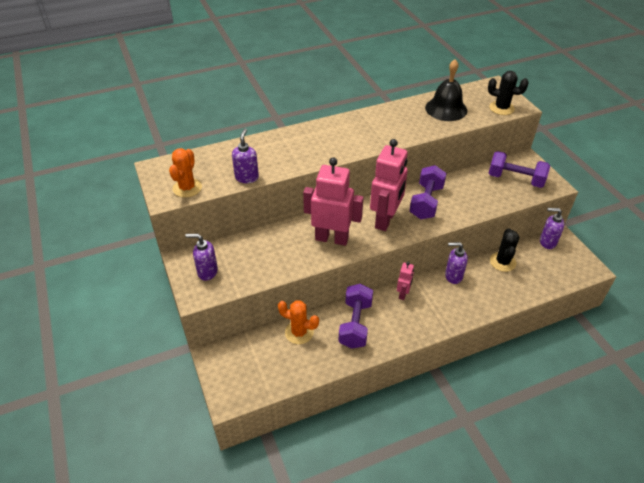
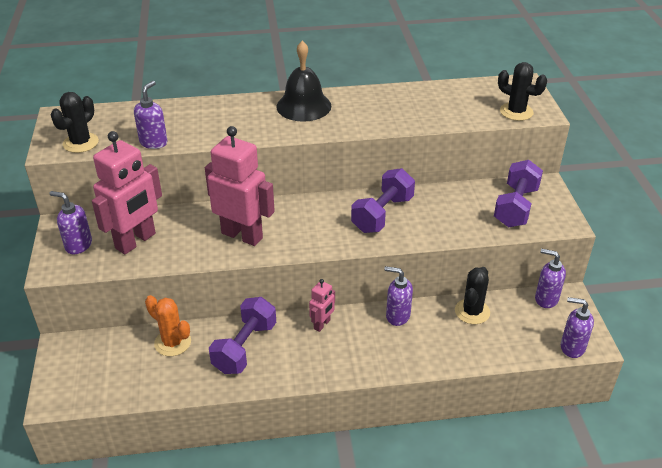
camera: 15 degrees right, 5 degrees down
(187, 188) = (81, 143): orange cactus -> black cactus
(385, 220) = (319, 226): pink robot -> pink robot (136, 241)
(446, 109) = (442, 102): black bell -> black bell (303, 106)
(515, 179) = (515, 207): purple dumbbell -> purple dumbbell turned 75 degrees clockwise
(580, 274) = (572, 347): none -> purple soap dispenser

